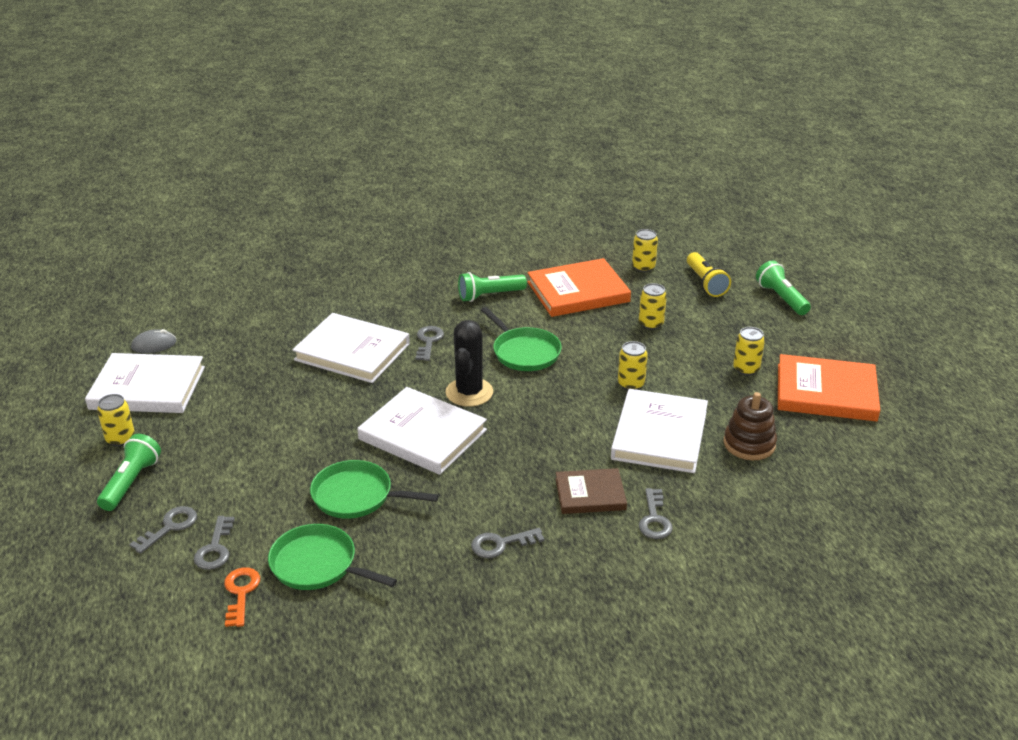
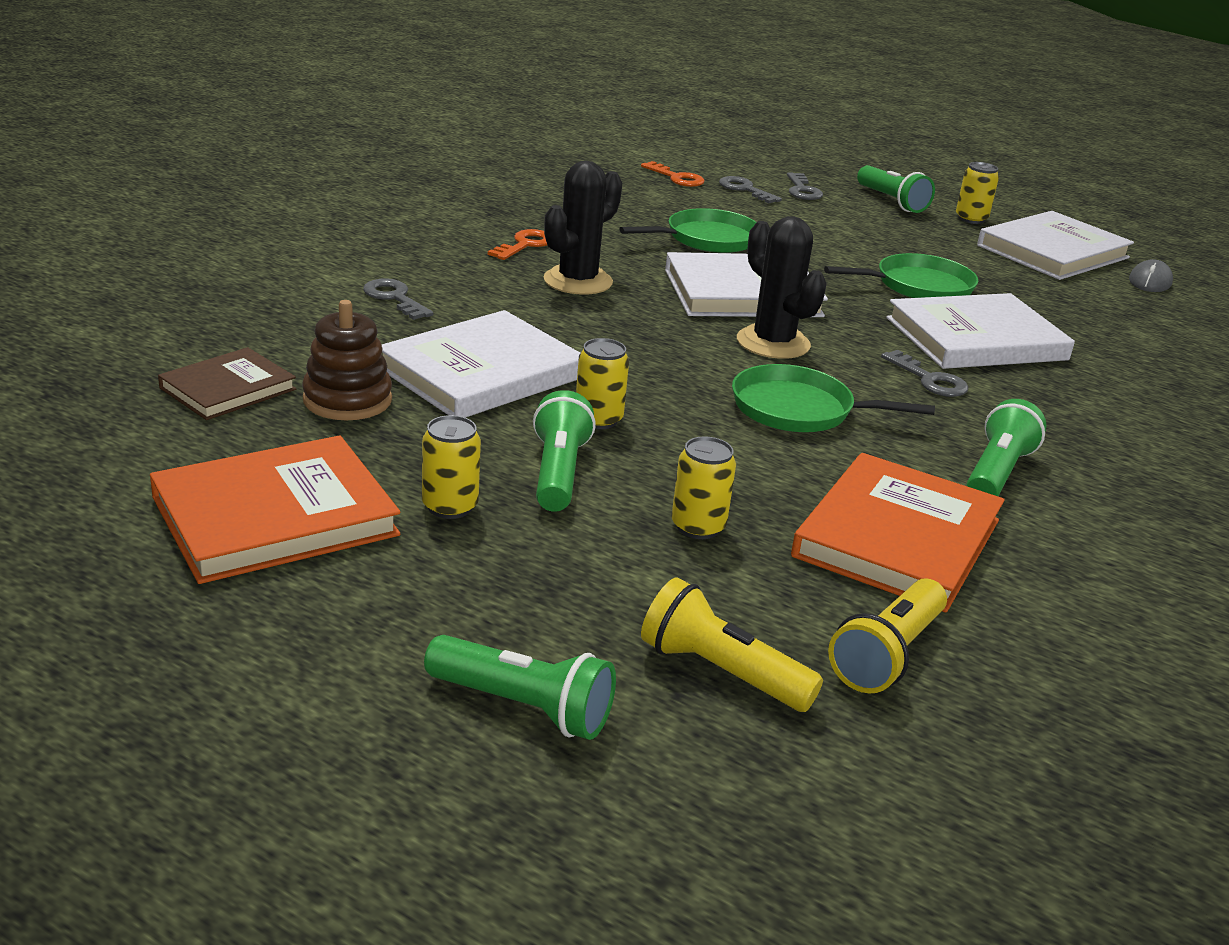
camera: 135 degrees right, 5 degrees down
(317, 565) = (653, 200): green pan -> green pan (919, 286)
(501, 544) = (525, 245): grey key -> orange key
(513, 488) = (578, 281): none -> black cactus
(590, 494) = (491, 298): brown book -> brown book (228, 389)
(643, 267) = (887, 655): yellow can -> yellow flashlight
(659, 435) = (482, 373): white book -> white book turned 75 degrees clockwise
(682, 366) = (558, 473): none -> green flashlight

